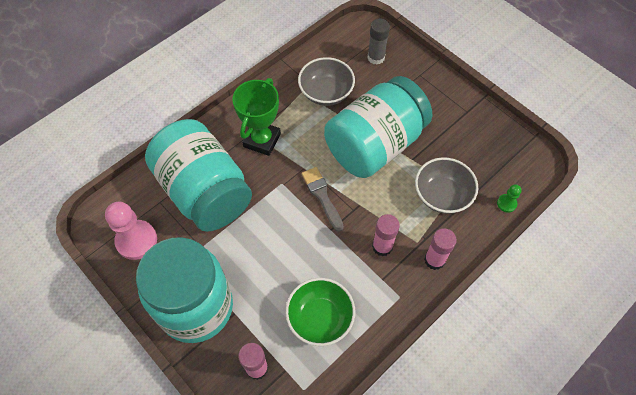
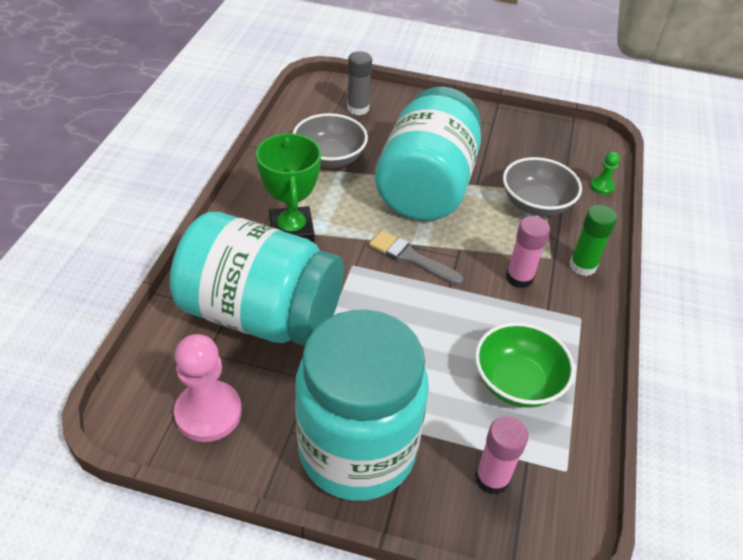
camera: 35 degrees left, 15 degrees down
(434, 260) = (582, 266): pink glue stick -> green glue stick

